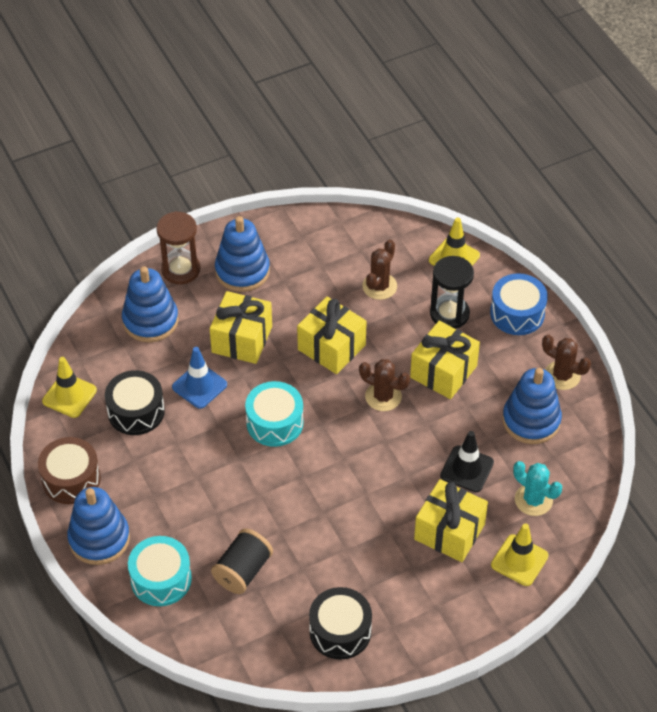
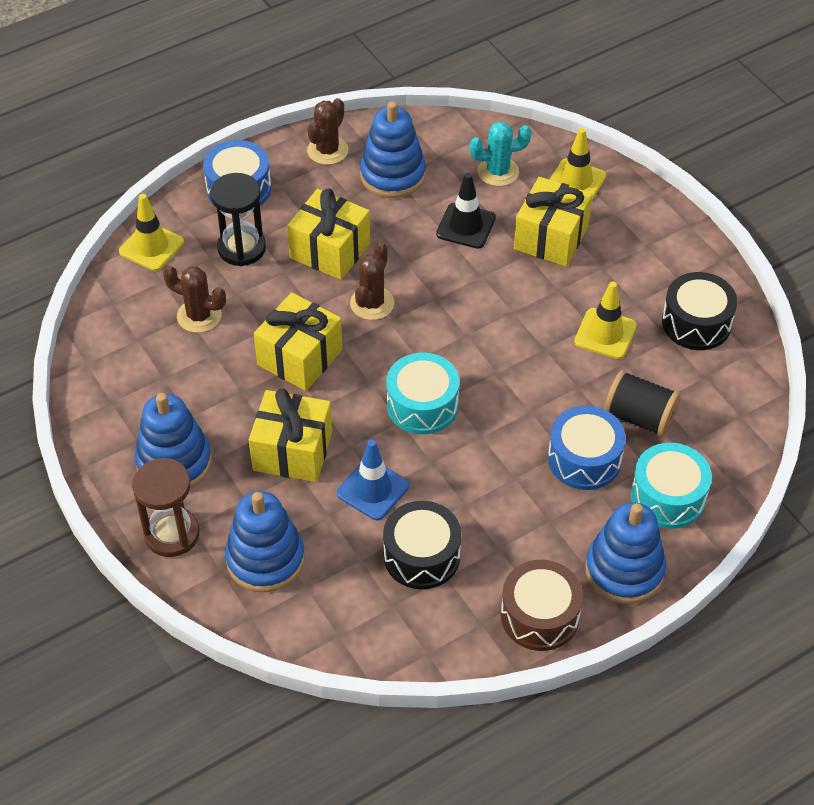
camera: 95 degrees left, 0 degrees up
(69, 395) = (403, 639): yellow traffic cone -> yellow traffic cone (605, 334)
(206, 526) = (584, 459): none -> blue drum
(533, 500) = (498, 172): turquoise cactus -> turquoise cactus turned 45 degrees clockwise

